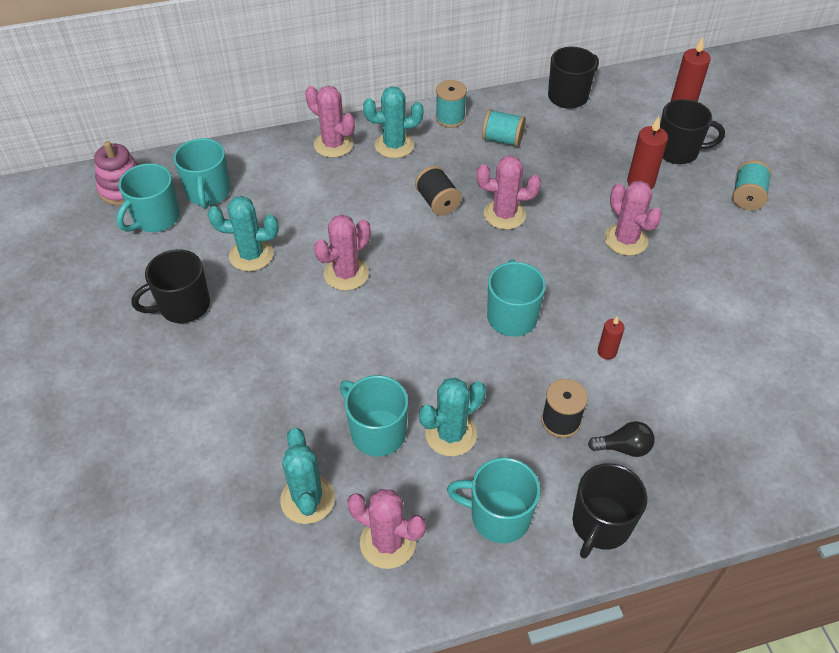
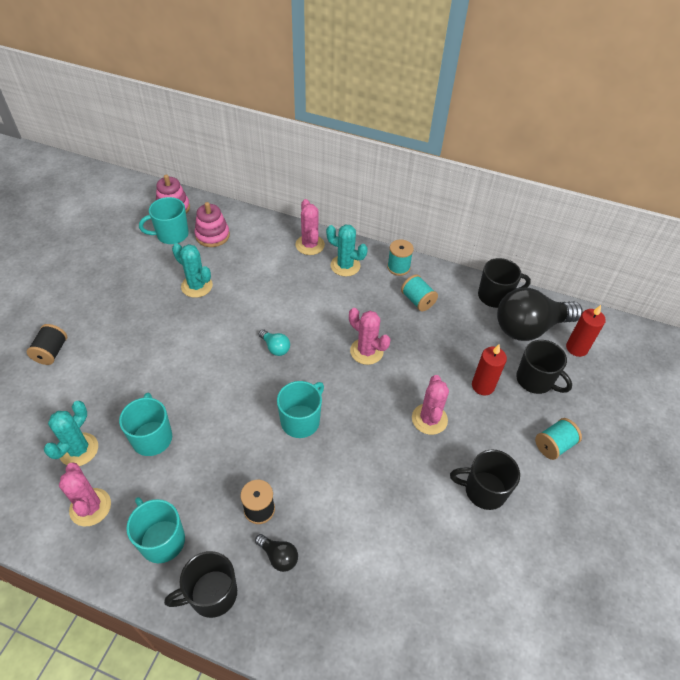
camera: 35 degrees right, 0 degrees up
(183, 306) = (134, 294): black mug -> black mug (483, 490)
(208, 193) = (212, 235): turquoise mug -> pink stacking toy
(346, 274) = (235, 330): pink cactus -> none
(409, 265) = (275, 347): none -> turquoise light bulb
(437, 202) = (333, 318): black spool -> black spool (51, 352)
(451, 434) = (189, 469): turquoise cactus -> none
(607, 352) = (335, 486): red candle -> none
(627, 108) = (529, 328): none -> black light bulb

